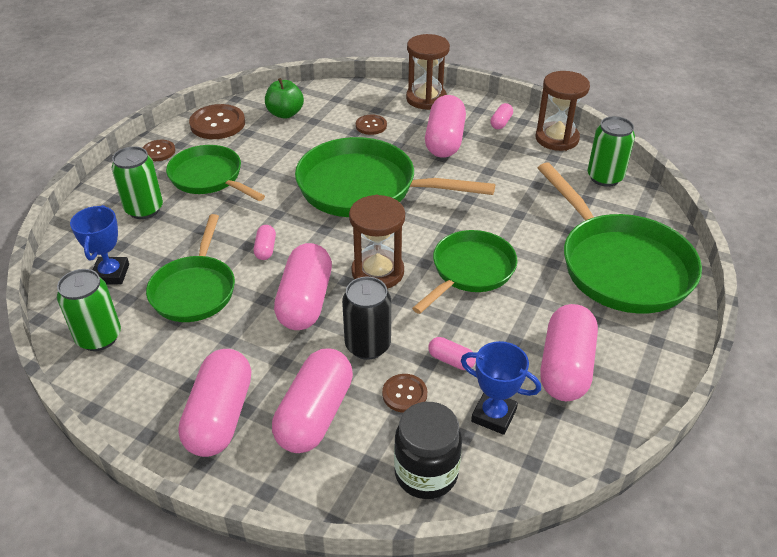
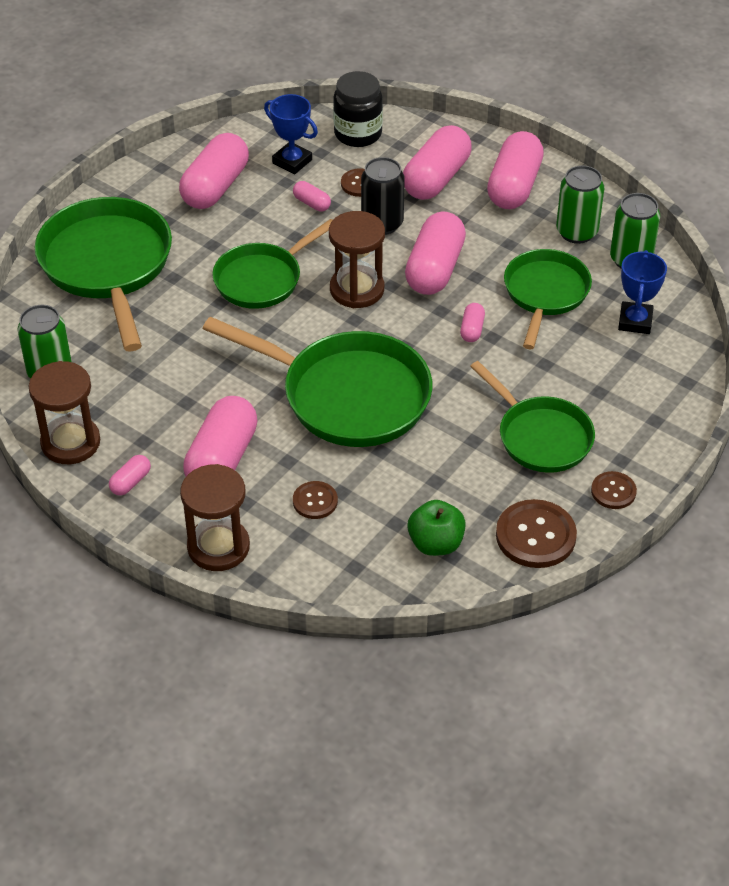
camera: 170 degrees left, 5 degrees up
(144, 209) = (615, 399): green can -> green can (576, 232)

